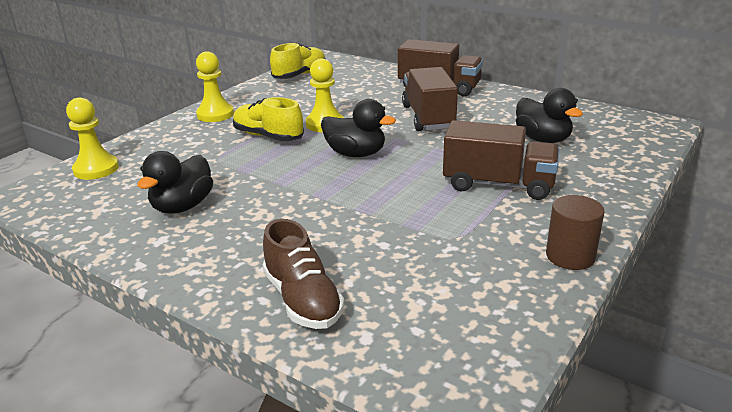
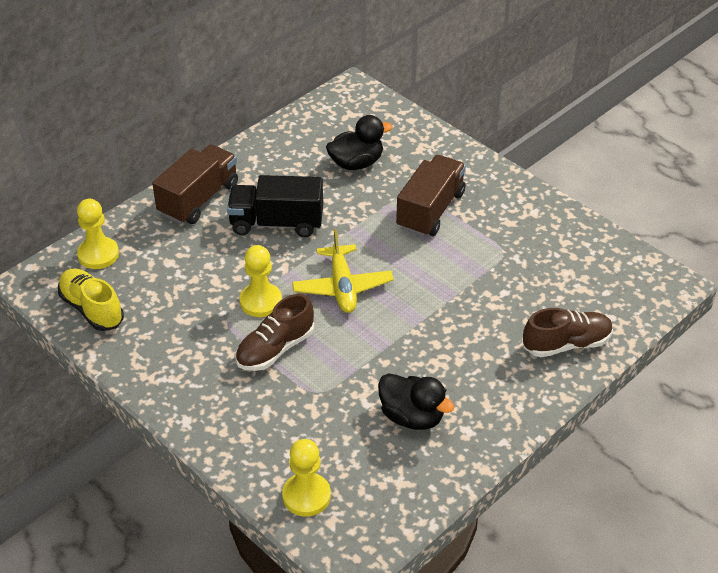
camera: 80 degrees left, 15 degrees up
(215, 114) = (191, 394): yellow pawn -> yellow pawn (98, 254)
(268, 136) = (275, 349): yellow shoe -> brown shoe
(356, 154) = (342, 287): black duck -> yellow plane
(428, 117) = (277, 223): brown truck -> black truck
(570, 256) = (539, 203): brown cylinder -> none

